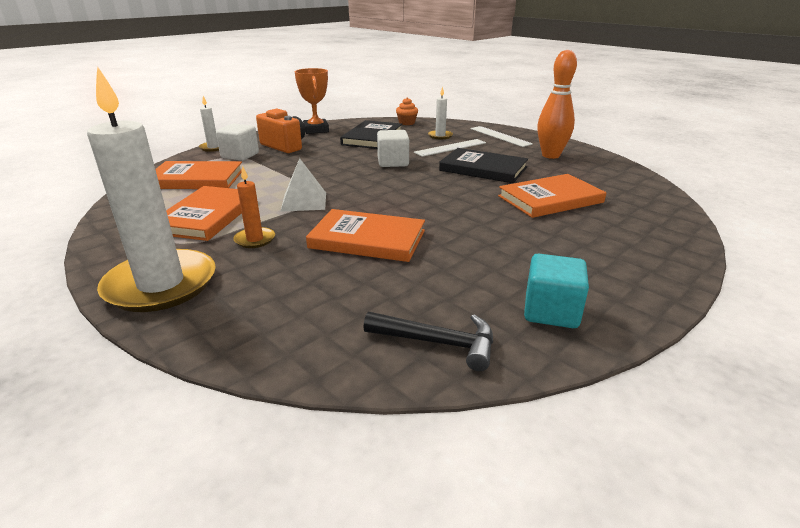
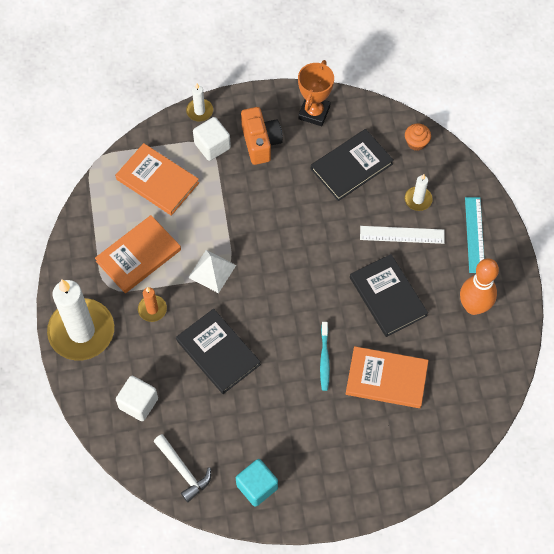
camera: 35 degrees right, 35 degrees up
(367, 239) = (218, 352): orange book -> black book
(393, 162) = (325, 238): white cube -> white cube (138, 403)
(438, 343) = (183, 470): black hammer -> white hammer
(481, 208) = (324, 359): none -> turquoise toothbrush
(500, 136) = (475, 234): white ruler -> turquoise ruler

